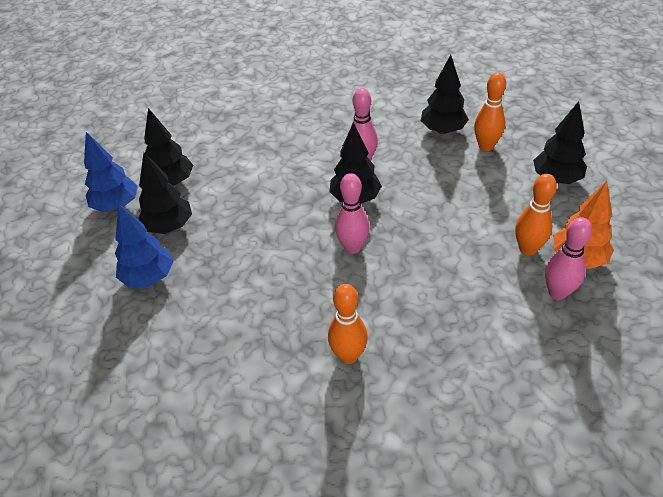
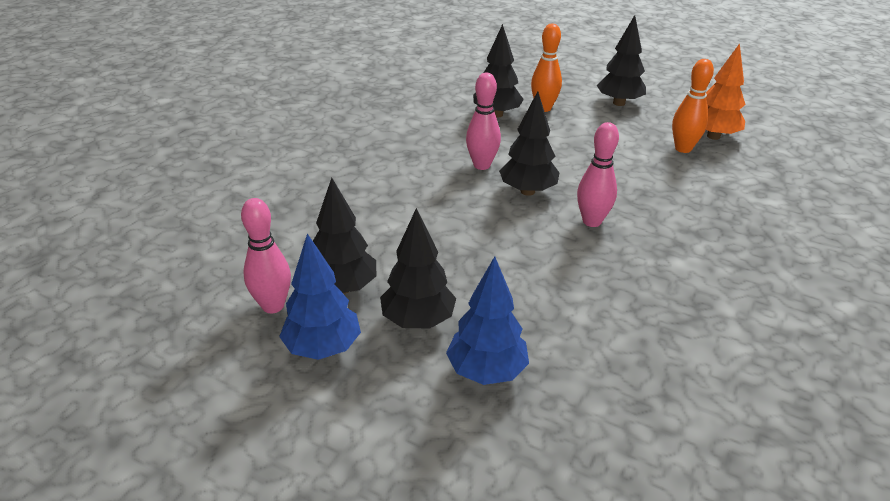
camera: 55 degrees left, 10 degrees down
(348, 356) = (729, 285): orange bowling pin -> none
(557, 292) = (741, 160): pink bowling pin -> pink bowling pin (273, 306)

